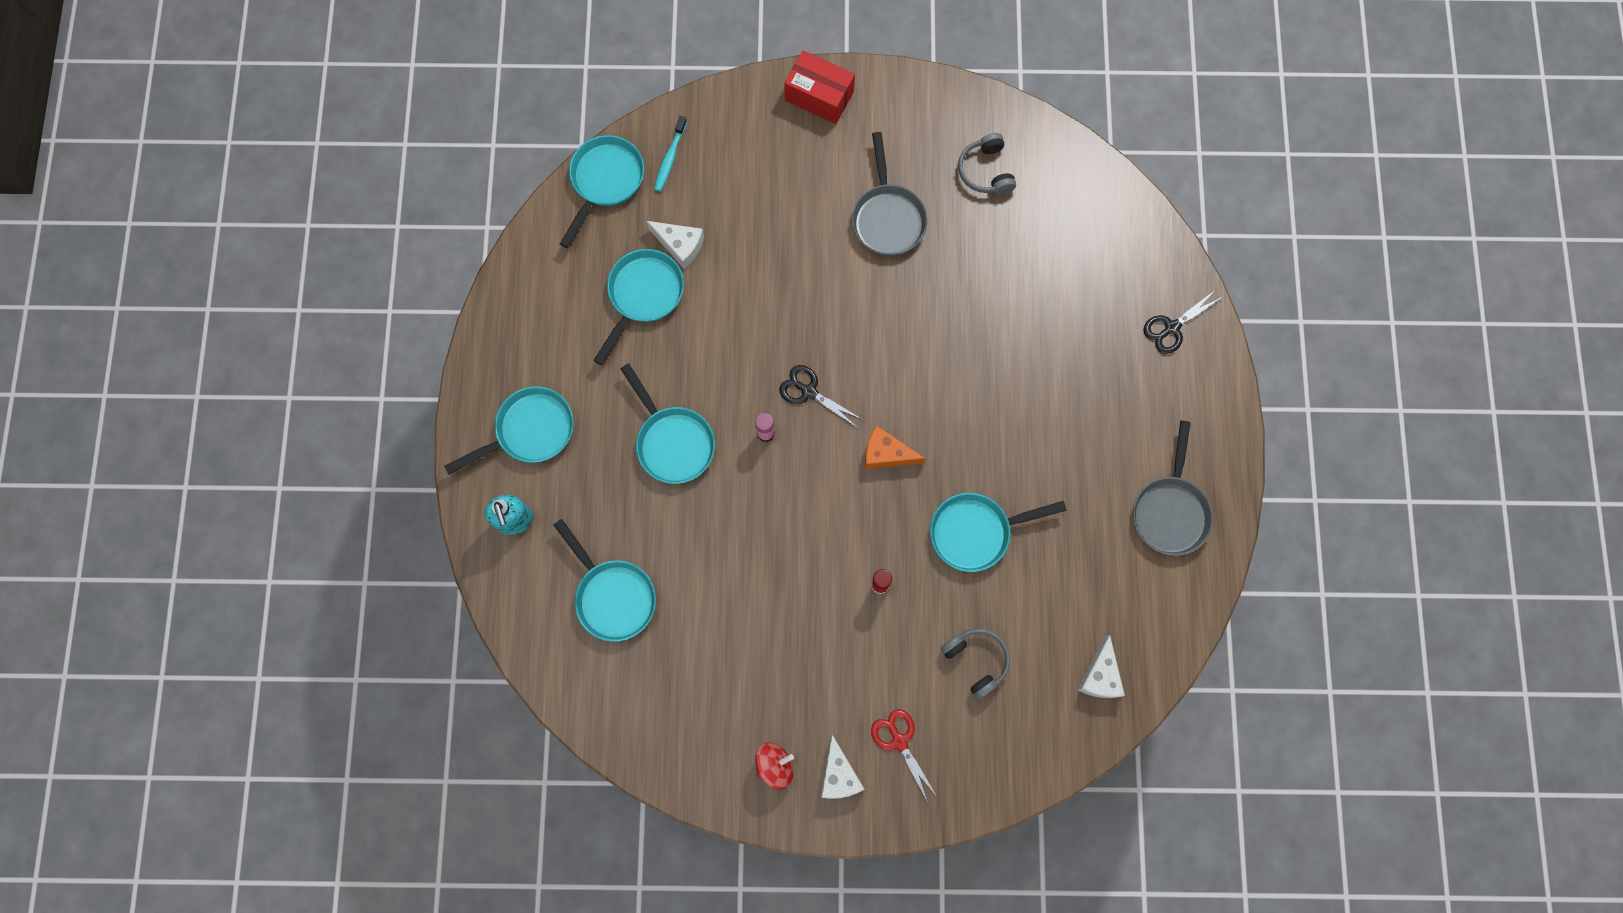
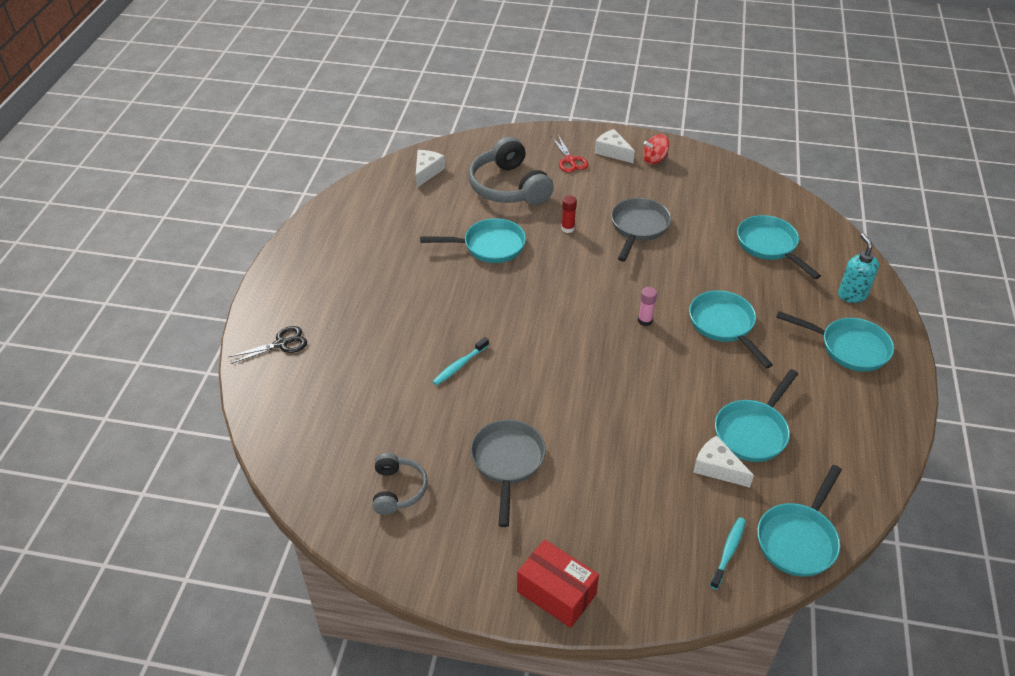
camera: 170 degrees left, 30 degrees down
(530, 431) = (849, 347): turquoise pan -> turquoise pan turned 135 degrees counterclockwise
(809, 391) = (605, 342): black scissors -> none
(839, 775) = (612, 152): white cheese -> white cheese turned 45 degrees counterclockwise
(886, 453) = (547, 297): orange cheese -> none
(965, 331) = (459, 365): none -> turquoise toothbrush
(976, 661) = (508, 187): grey headphones -> grey headphones, size x1.80
(1170, 511) = (340, 240): grey pan -> grey pan (638, 228)

